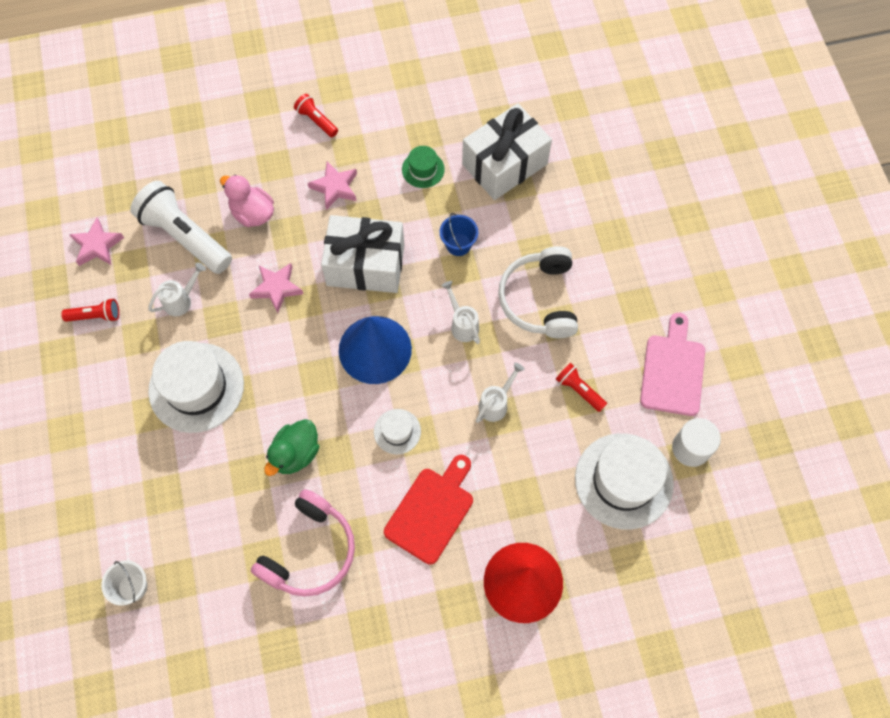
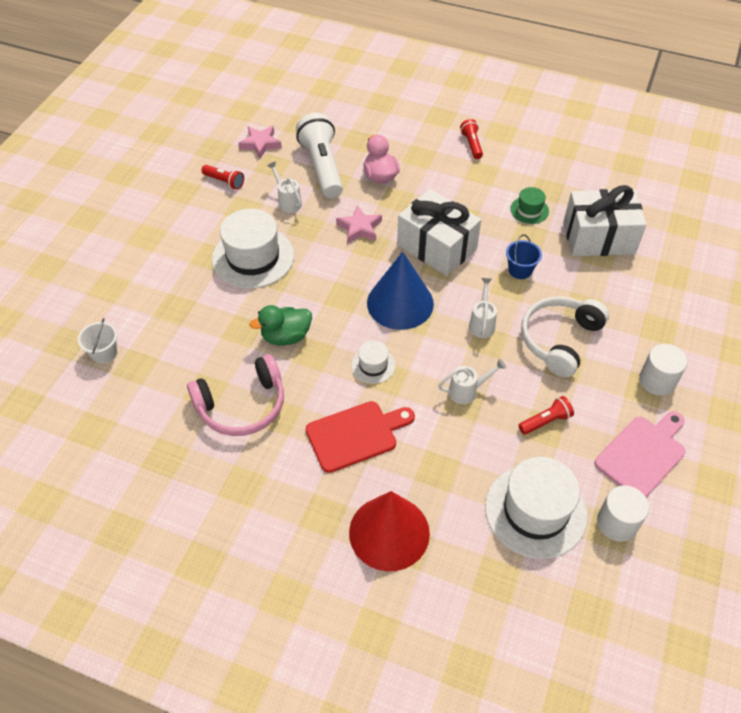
camera: 35 degrees right, 15 degrees down
(181, 300) = (288, 201): white watering can -> white watering can turned 120 degrees counterclockwise
(335, 187) = (453, 189): pink star -> none
(579, 390) = (545, 421): red flashlight -> red flashlight turned 75 degrees clockwise
(643, 290) = (657, 380): none -> white cylinder

